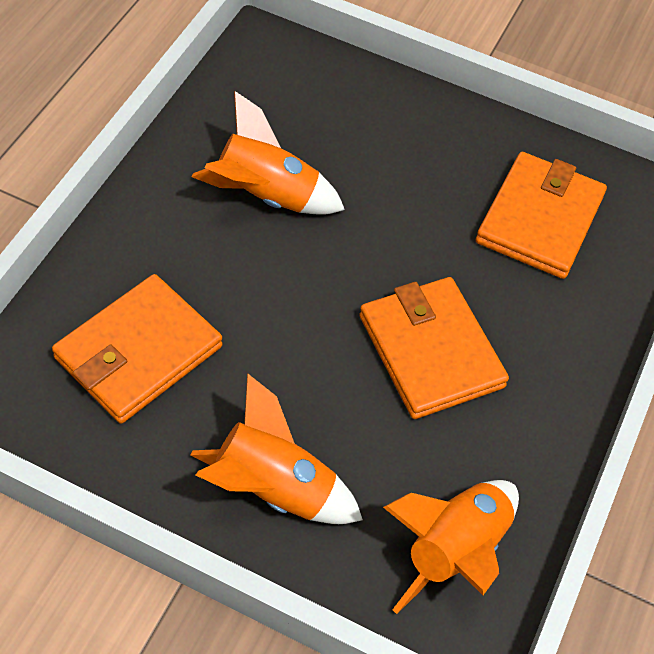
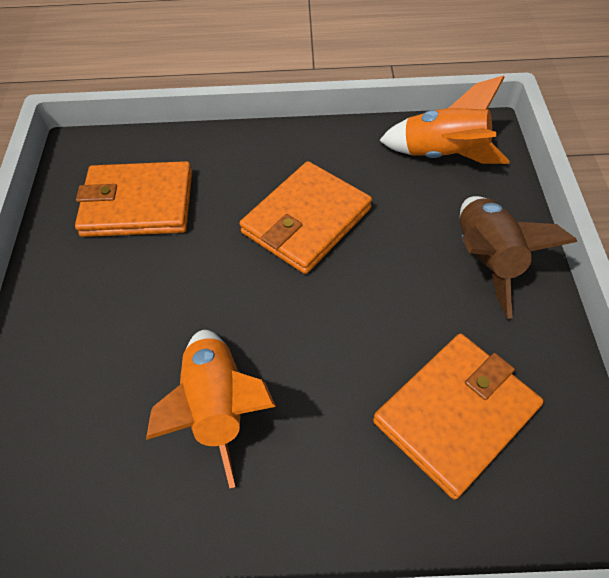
camera: 110 degrees left, 0 degrees up
(138, 352) = (455, 415): orange wallet -> orange wallet turned 60 degrees counterclockwise
(274, 489) = (486, 260): orange rocket -> brown rocket

